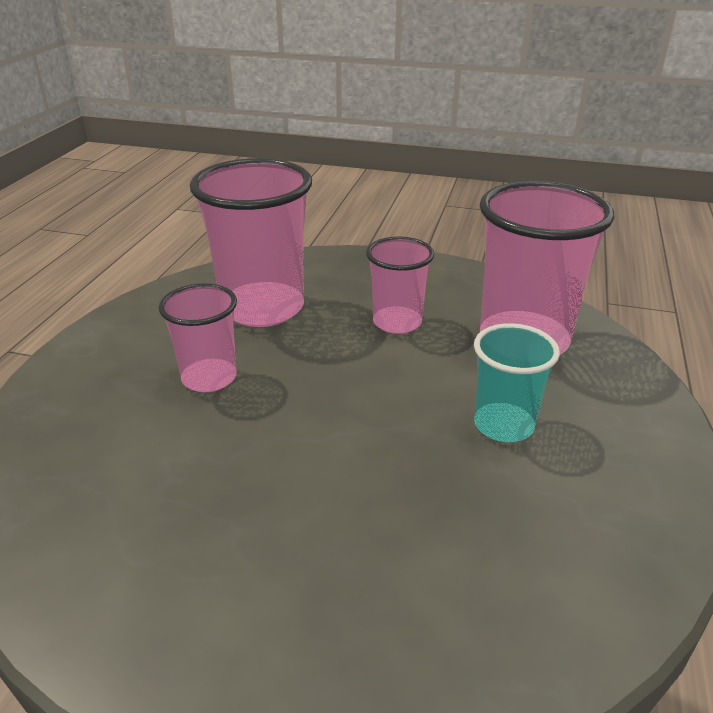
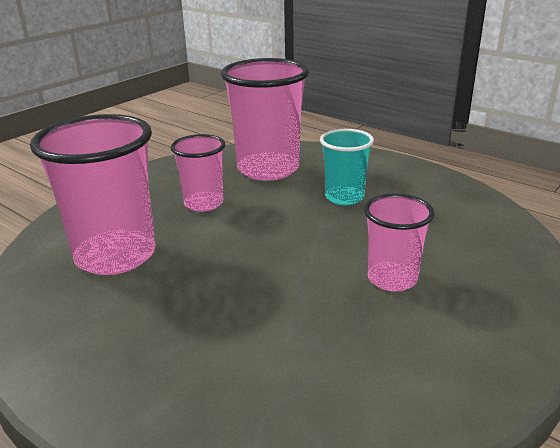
camera: 65 degrees left, 5 degrees down
(209, 378) = (194, 300): pink cup -> pink cup (392, 279)

